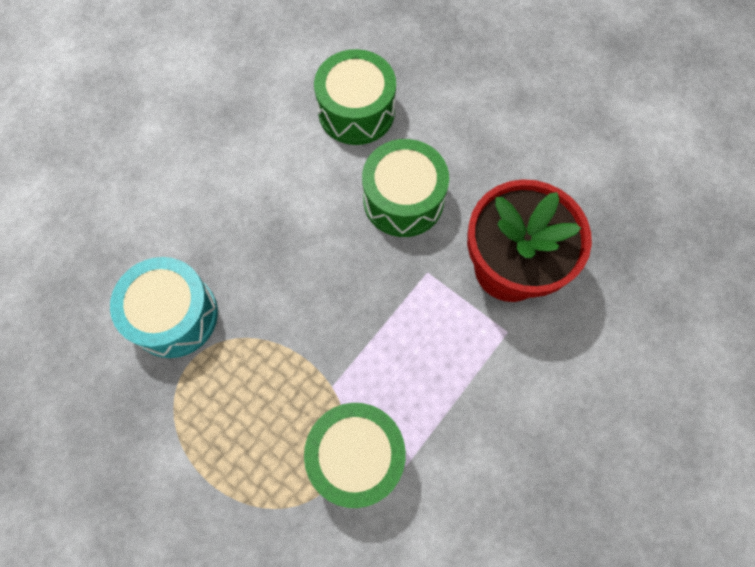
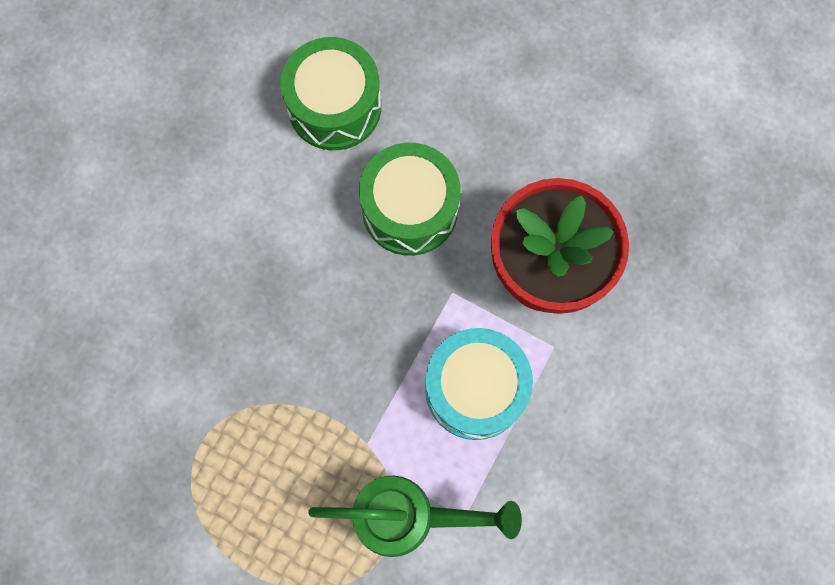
camera: 10 degrees left, 5 degrees up
(174, 315) = (170, 394): turquoise drum -> turquoise drum (475, 389)
(356, 457) = (409, 516): green drum -> green watering can

